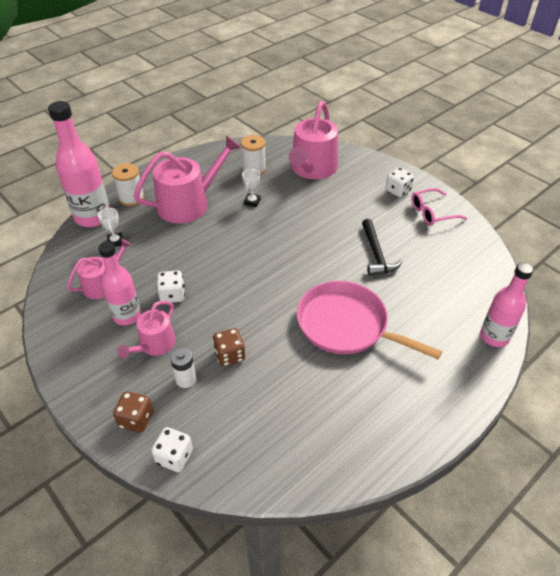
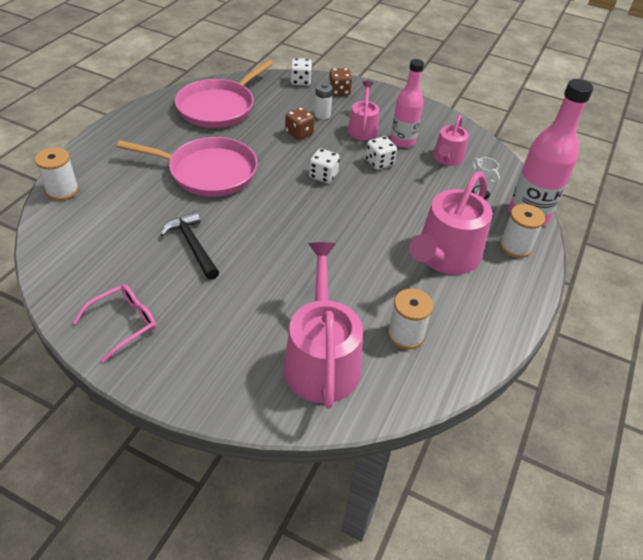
camera: 155 degrees right, 0 degrees up
(252, 201) = (372, 278): white trophy -> none
(307, 428) = (219, 107): none -> pink pan
(398, 190) = (178, 351): white dice -> white dice (323, 176)
(494, 336) = (62, 190): pink bottle -> white spool

